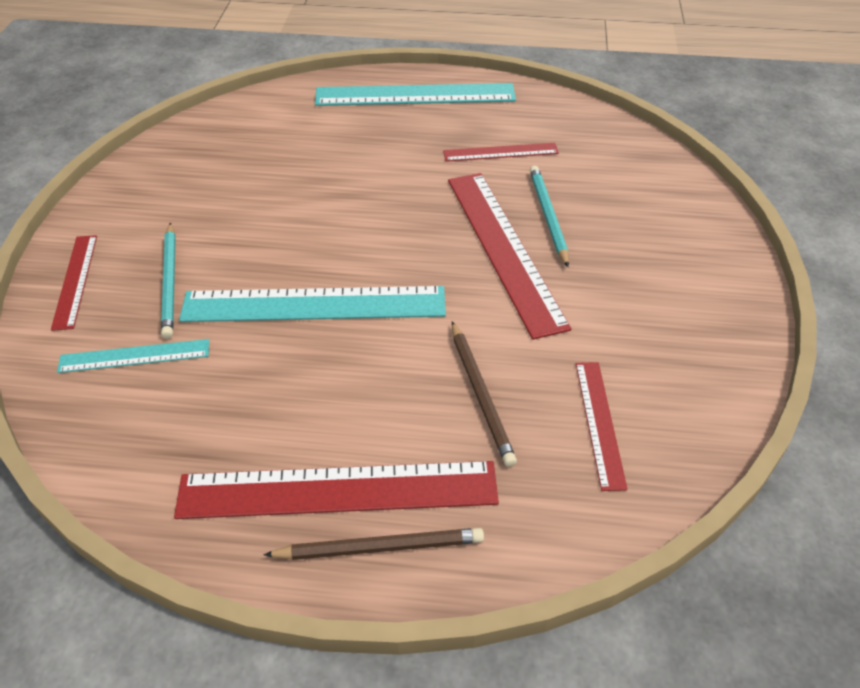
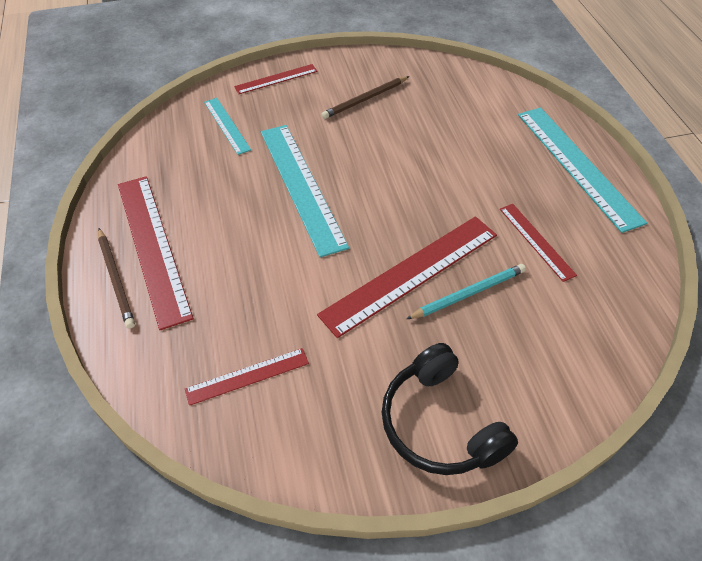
camera: 70 degrees right, 5 degrees up
(170, 282) = (292, 116): turquoise pencil -> none
(481, 394) = (251, 297): brown pencil -> brown pencil (365, 99)
(697, 282) = (439, 423): none -> black headphones

